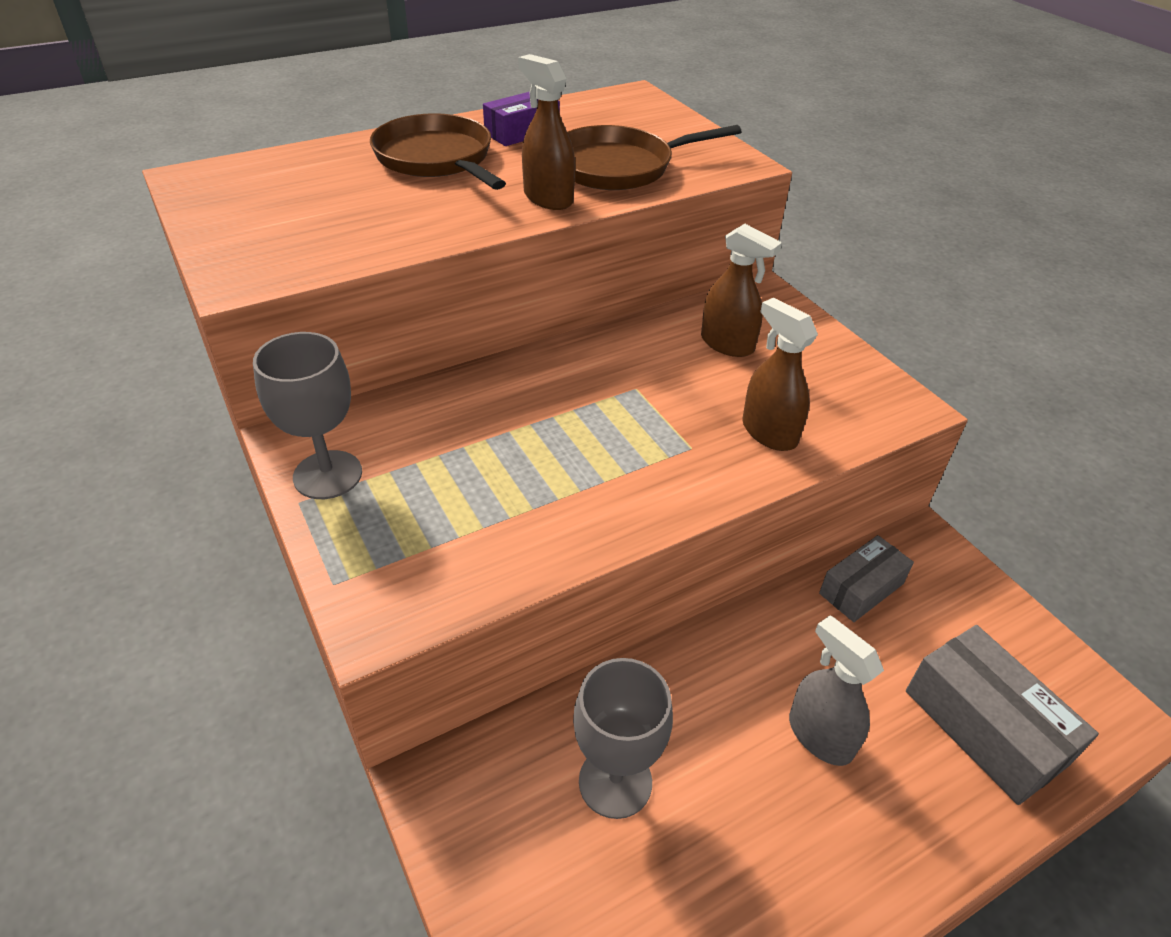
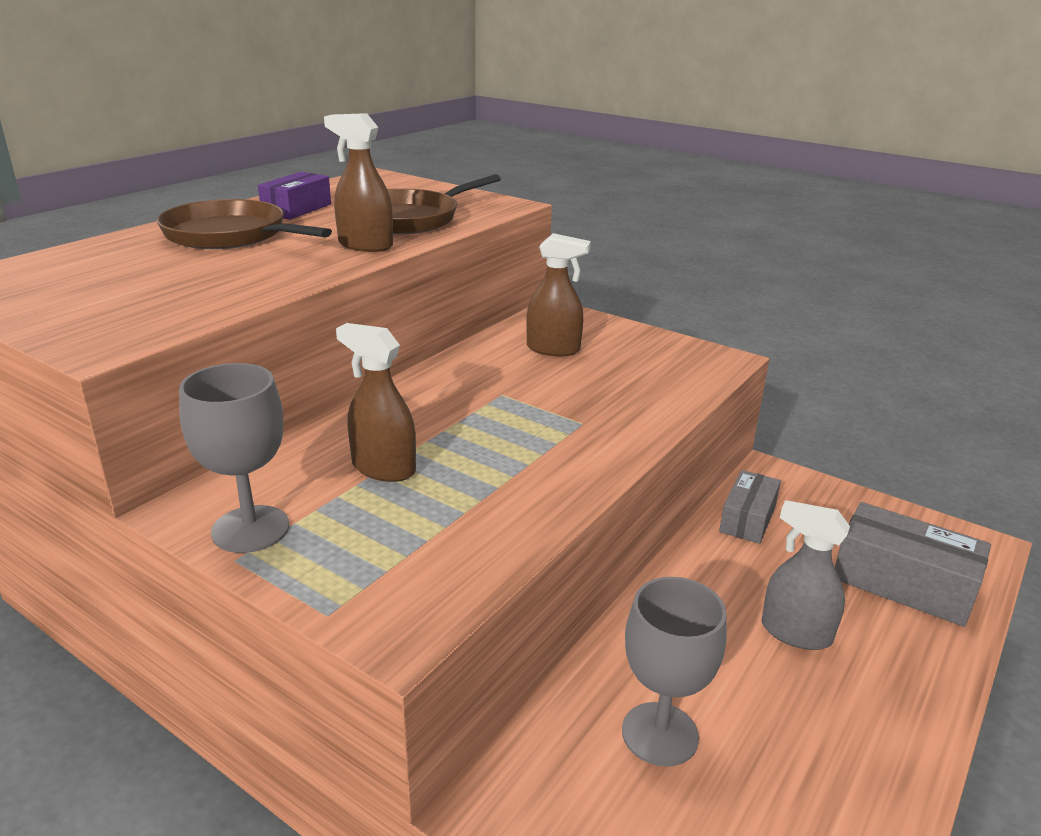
camera: 25 degrees left, 15 degrees down
(768, 432) = (635, 398): brown spray bottle -> brown spray bottle (383, 468)

